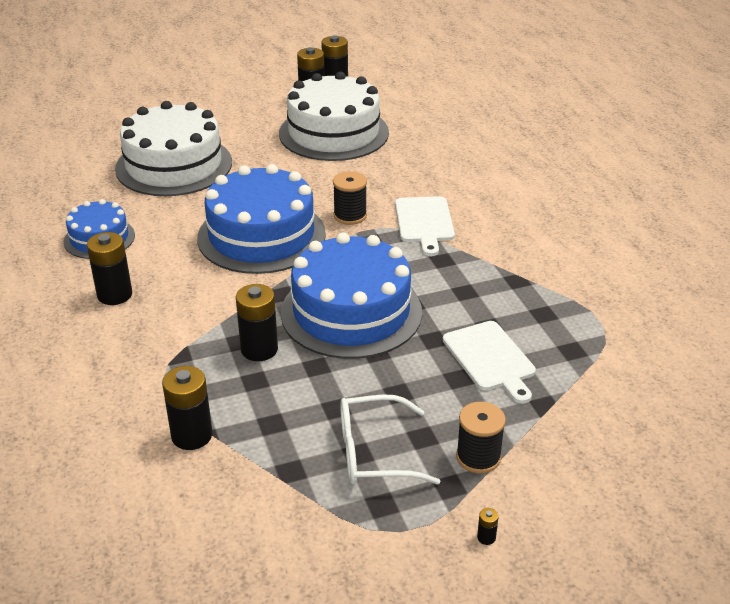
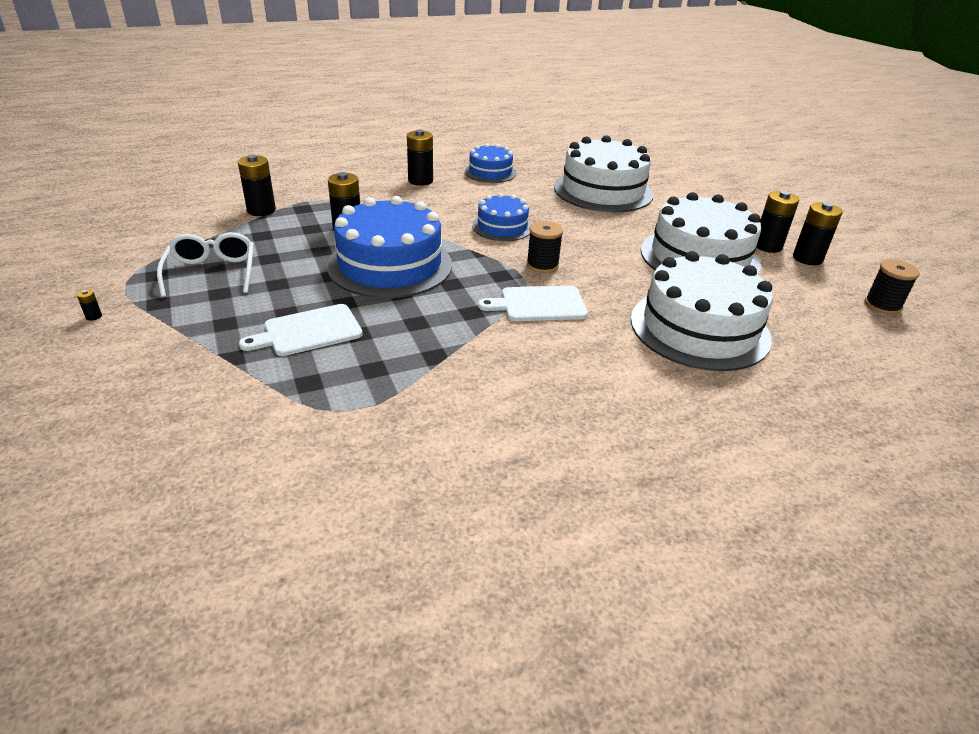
camera: 85 degrees right, 0 degrees up
(261, 236) = (502, 227): blue cake -> blue cake, size x0.54
(453, 150) = (699, 328): none -> white cake
(478, 457) = (182, 317): black spool -> black spool (882, 305)

